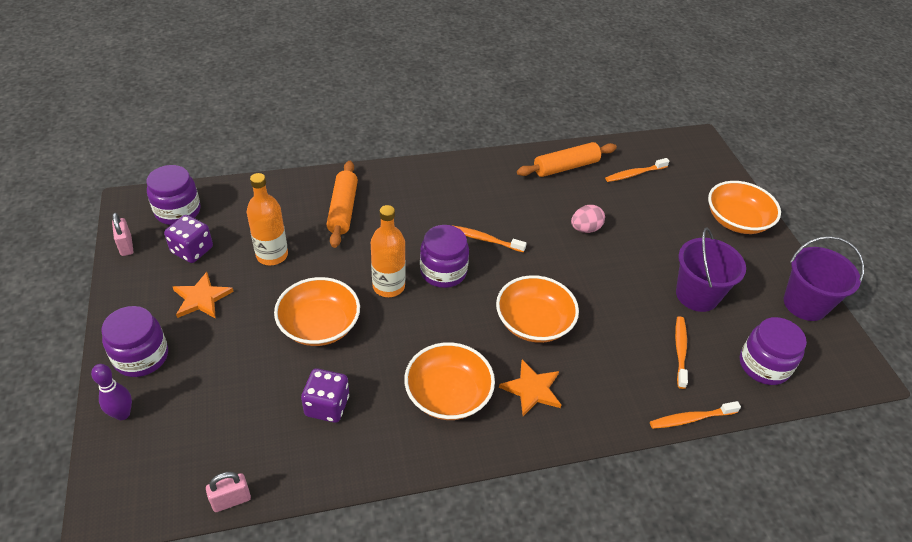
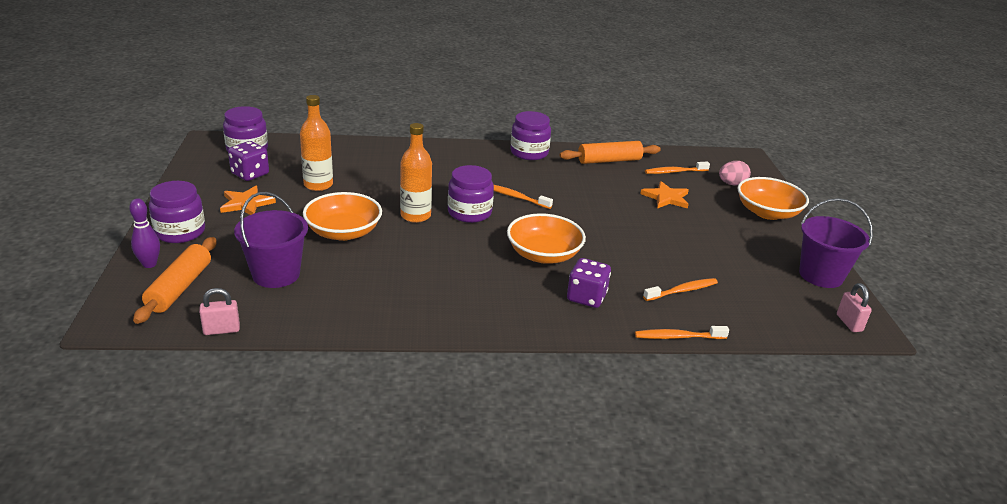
camera: 10 degrees right, 15 degrees down
(126, 246) = (195, 165): pink padlock -> pink padlock (849, 323)
(327, 406) = (331, 283): purple dice -> purple dice (586, 297)
(343, 210) = (392, 164): orange rolling pin -> orange rolling pin (179, 288)
(448, 394) = (445, 290): orange bowl -> none
(532, 389) = (526, 297): orange star -> orange star (666, 198)
(585, 229) = (614, 201): pink egg -> pink egg (731, 184)
(680, 351) = (682, 291): orange toothbrush -> orange toothbrush turned 45 degrees clockwise
(697, 295) = (711, 256): purple bucket -> purple bucket (276, 274)
(763, 365) = (764, 311): purple jar -> purple jar (529, 153)

